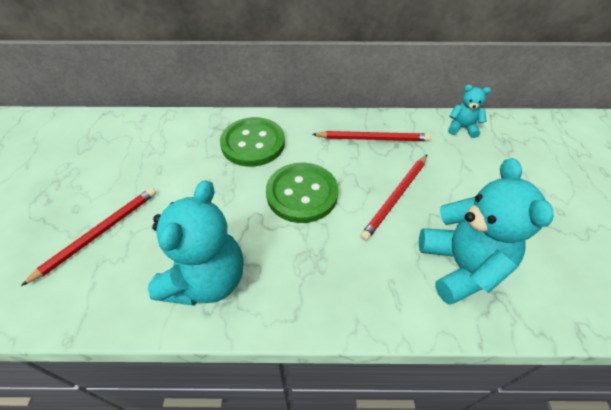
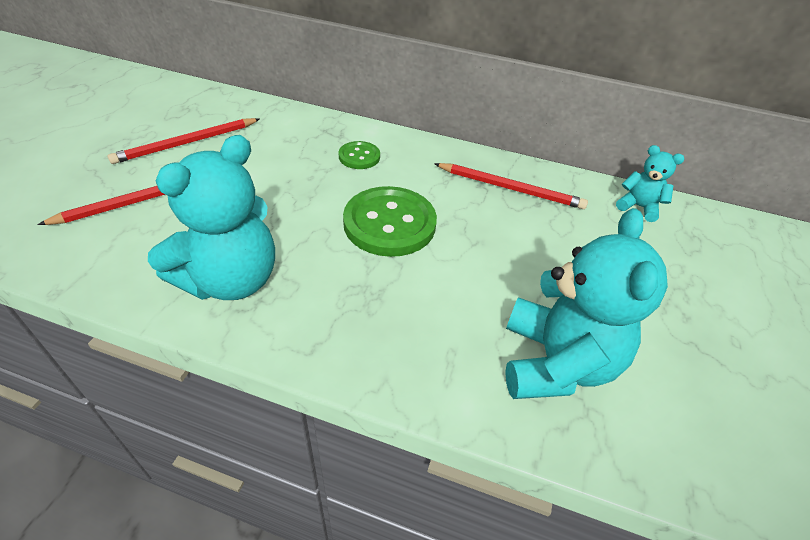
camera: 15 degrees right, 5 degrees down
(253, 143) = (359, 157): green button -> green button, size x0.52
(395, 197) = (506, 260): red pencil -> red pencil (186, 143)

